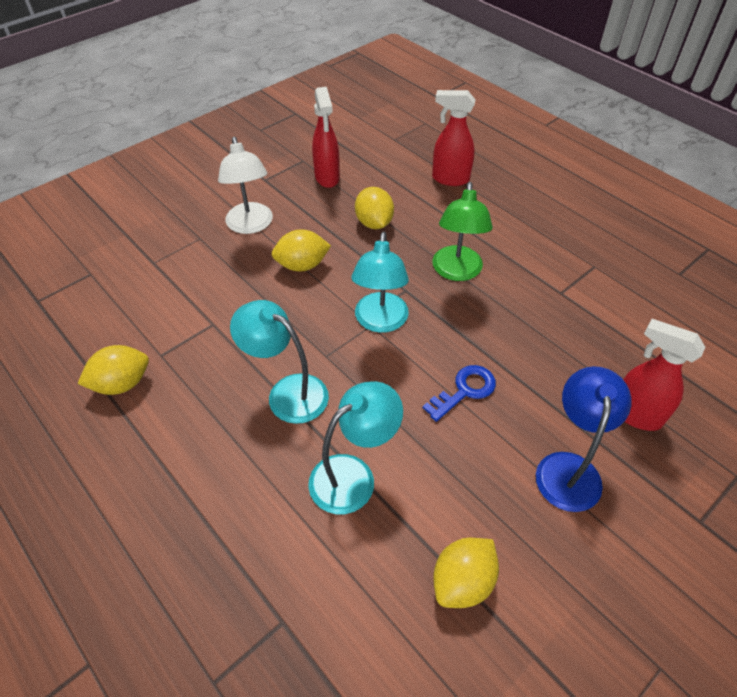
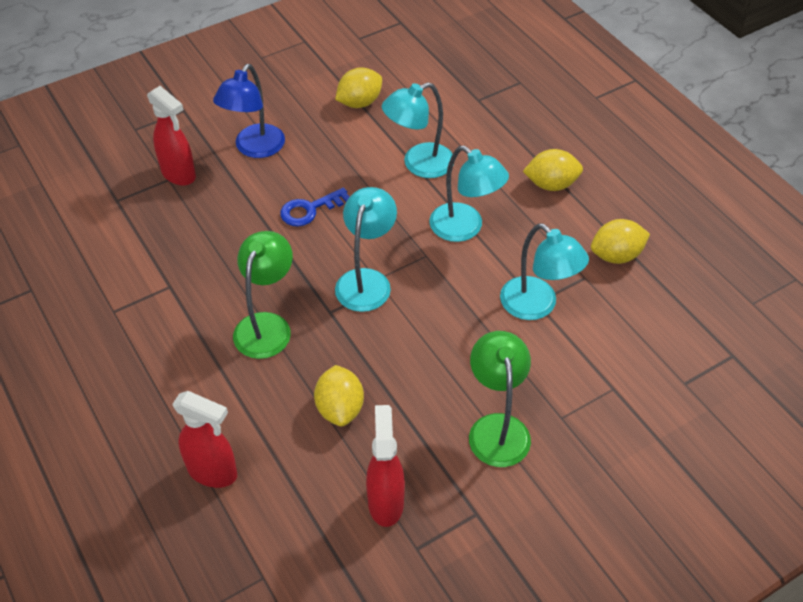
camera: 170 degrees left, 0 degrees up
(212, 320) = (537, 306): none -> turquoise lamp
(251, 225) = (497, 428): white lamp -> green lamp
(302, 265) = (438, 359): yellow lemon -> yellow lemon (551, 184)

